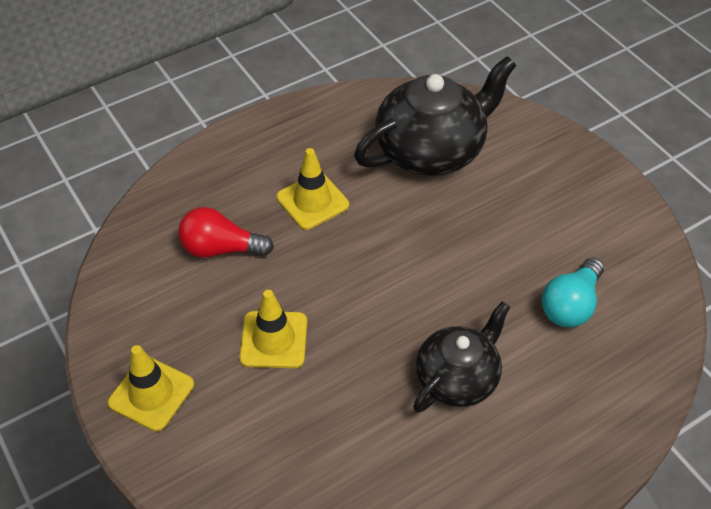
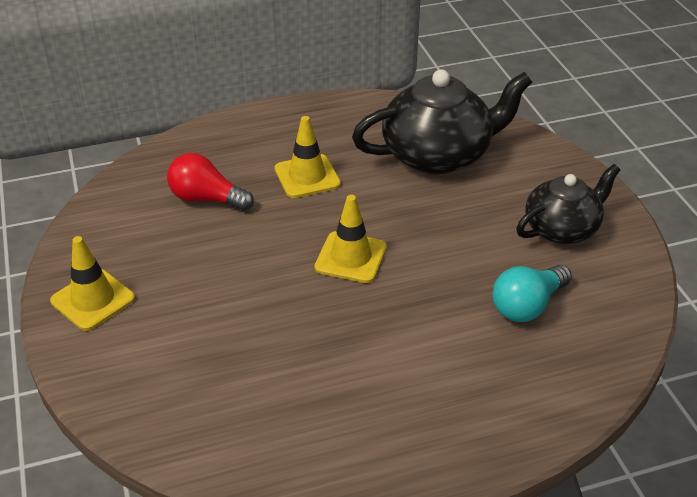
camera: 15 degrees right, 10 degrees down
(274, 340) = (223, 279): yellow traffic cone -> yellow traffic cone (351, 257)
(458, 378) = (387, 345): black teapot -> black teapot (562, 228)

